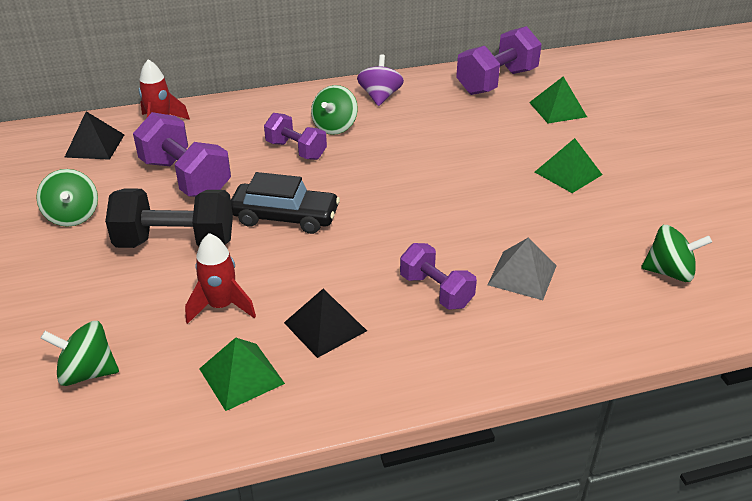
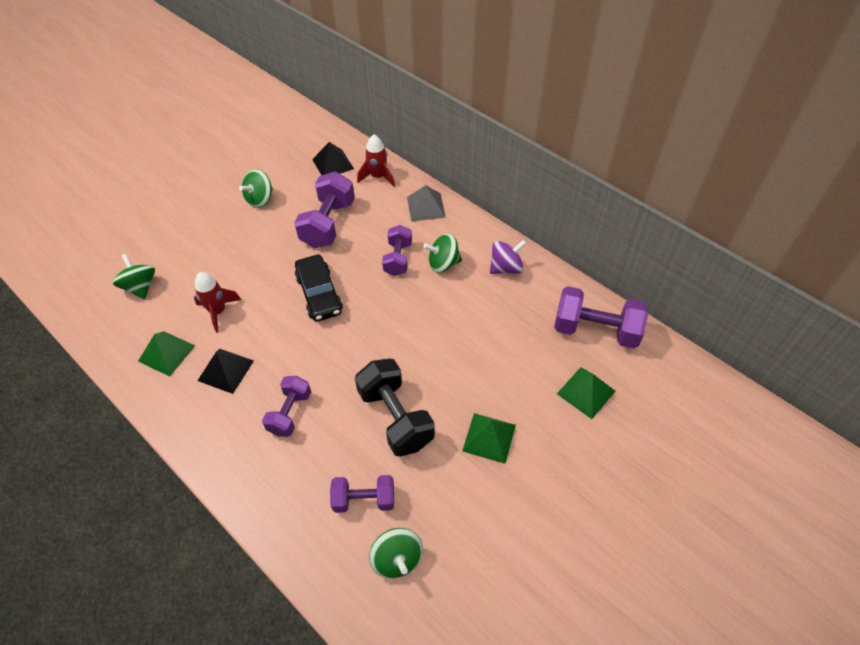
camera: 60 degrees right, 15 degrees up
(176, 243) = (262, 258): black dumbbell -> black dumbbell (395, 418)
(522, 275) = (336, 457): grey pyramid -> grey pyramid (426, 207)
(588, 272) = (364, 499): none -> purple dumbbell

